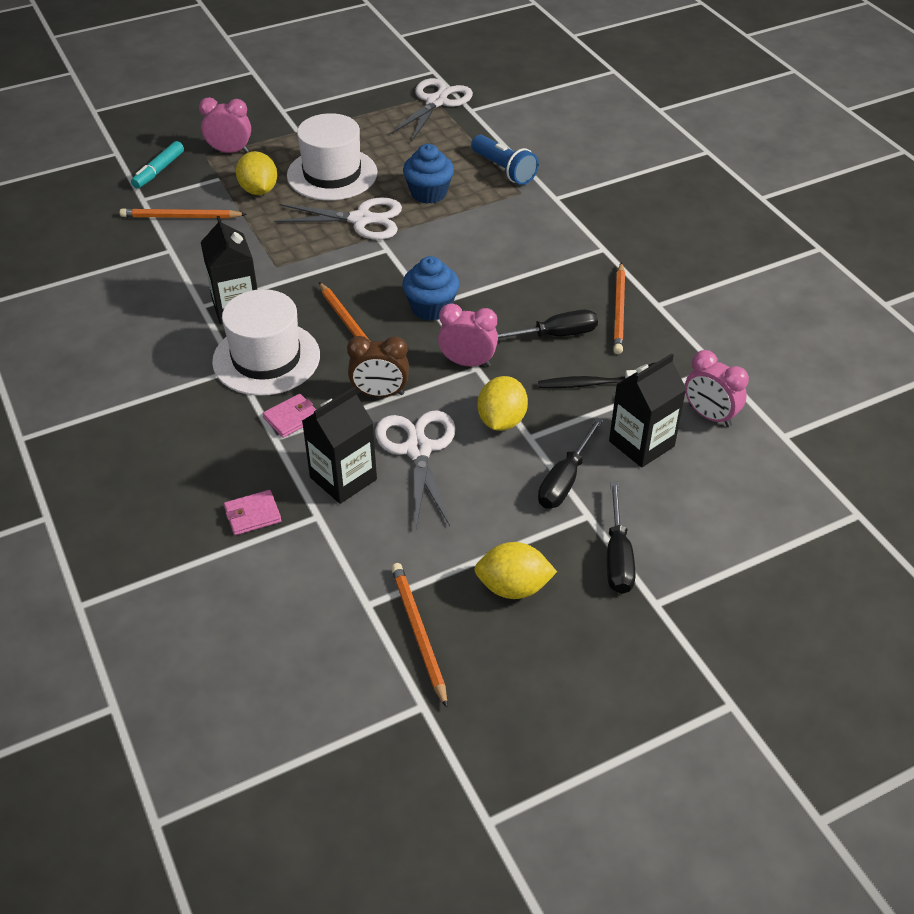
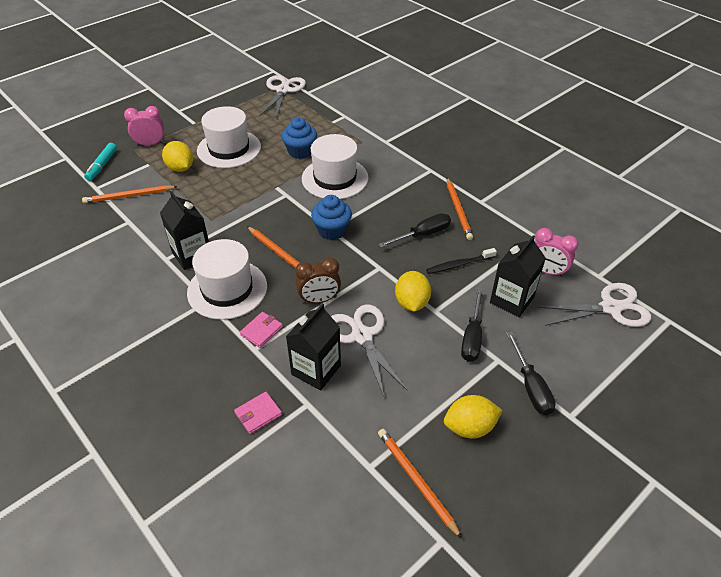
camera: 15 degrees left, 0 degrees up
(361, 220) = (261, 177): white scissors -> white scissors (610, 308)
(462, 238) = (335, 178): none -> white hat
(467, 363) = (372, 265): pink clock -> none
(504, 170) = (345, 128): blue flashlight -> none

